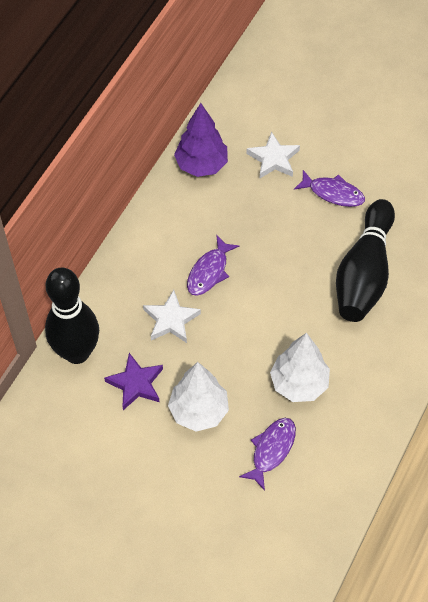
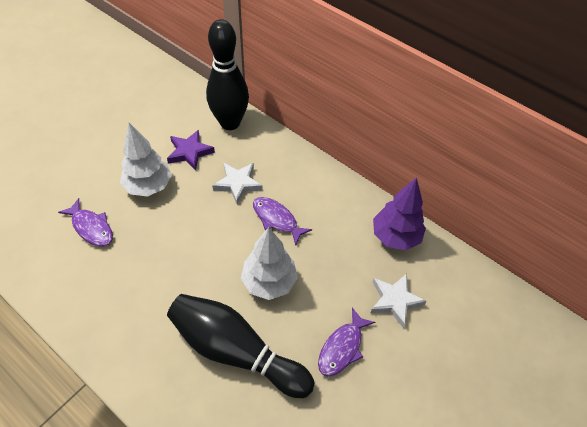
camera: 100 degrees right, 5 degrees down
(299, 384) = (141, 262): white tree -> white tree (269, 282)

